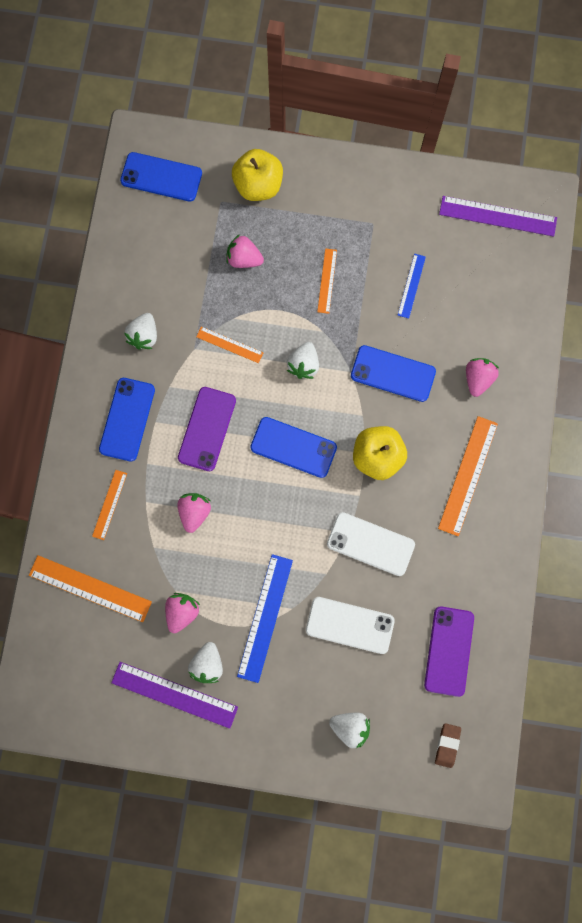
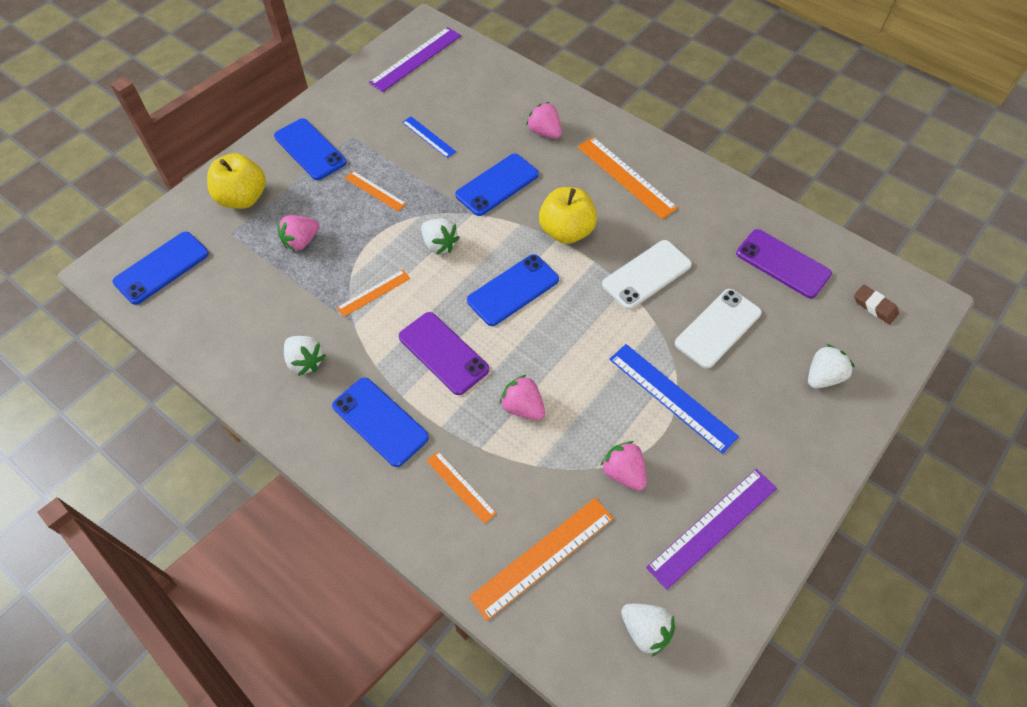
camera: 60 degrees left, 20 degrees down
(207, 664) = (694, 476): white strawberry -> white strawberry (645, 630)
(338, 201) = (310, 149): none -> blue phone

